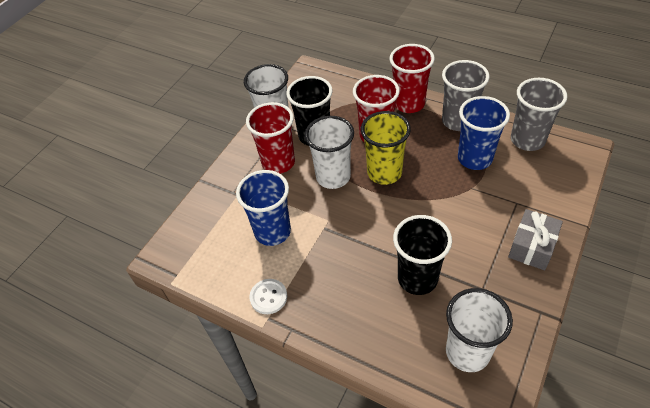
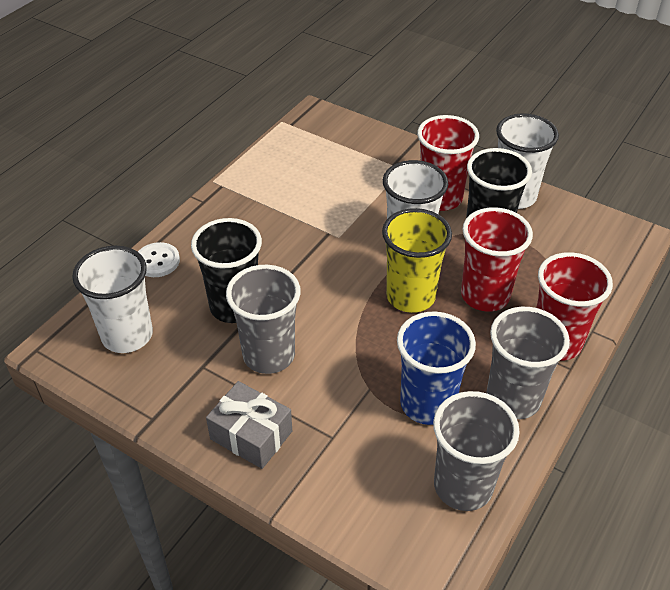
camera: 90 degrees right, 5 degrees down
(268, 297) = (246, 186): white button -> white button (157, 261)
(272, 232) = (331, 191): blue cup -> none
(460, 247) = (269, 355): none -> grey cup

